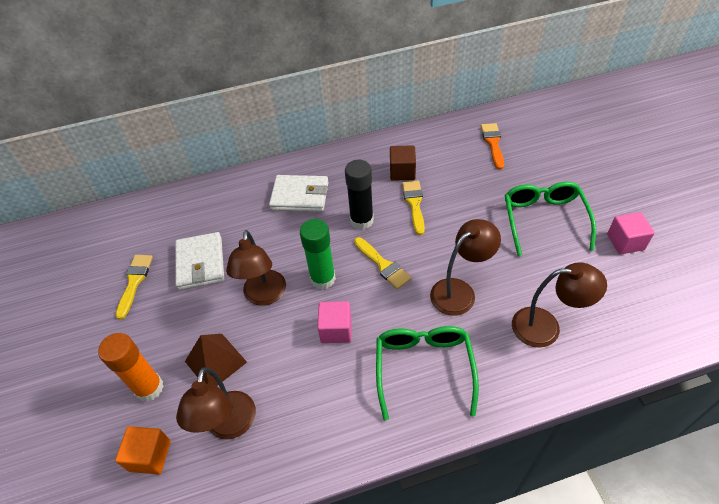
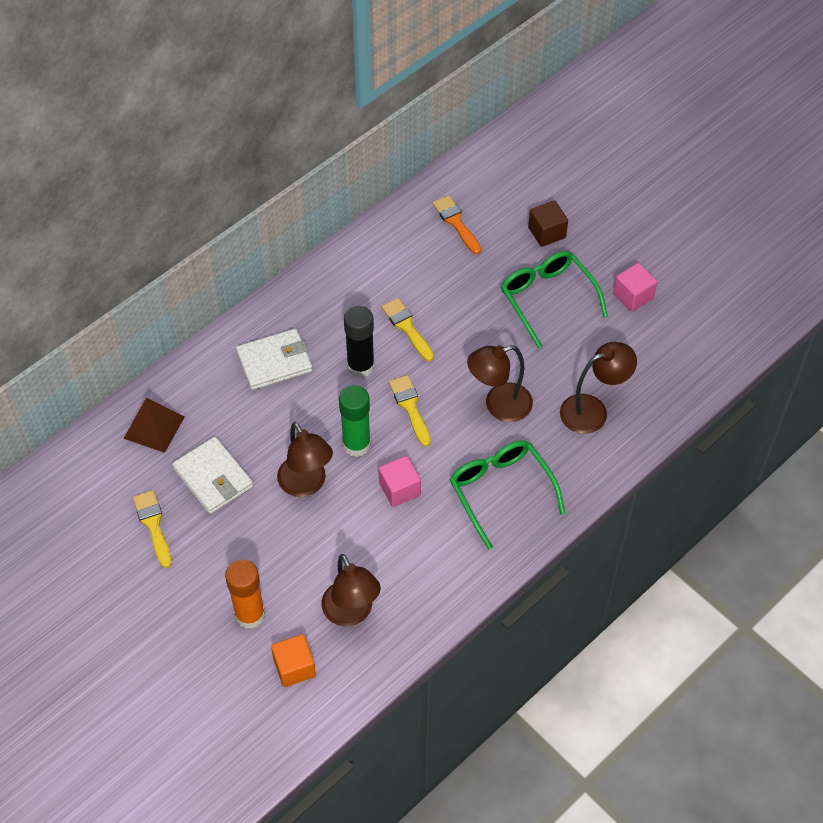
camera: 30 degrees left, 5 degrees up
(216, 361) = (299, 565): brown pyramid -> brown pyramid (154, 427)
(383, 265) = (410, 407): yellow brush -> yellow brush turned 135 degrees counterclockwise
(402, 172) = (373, 292): brown cube -> brown cube (547, 233)
(459, 291) = (499, 405): brown lamp -> brown lamp turned 135 degrees counterclockwise

